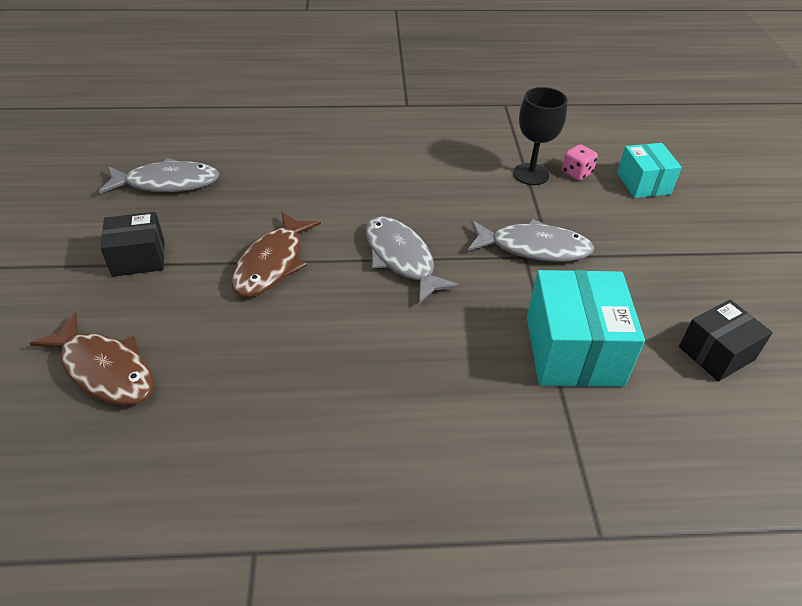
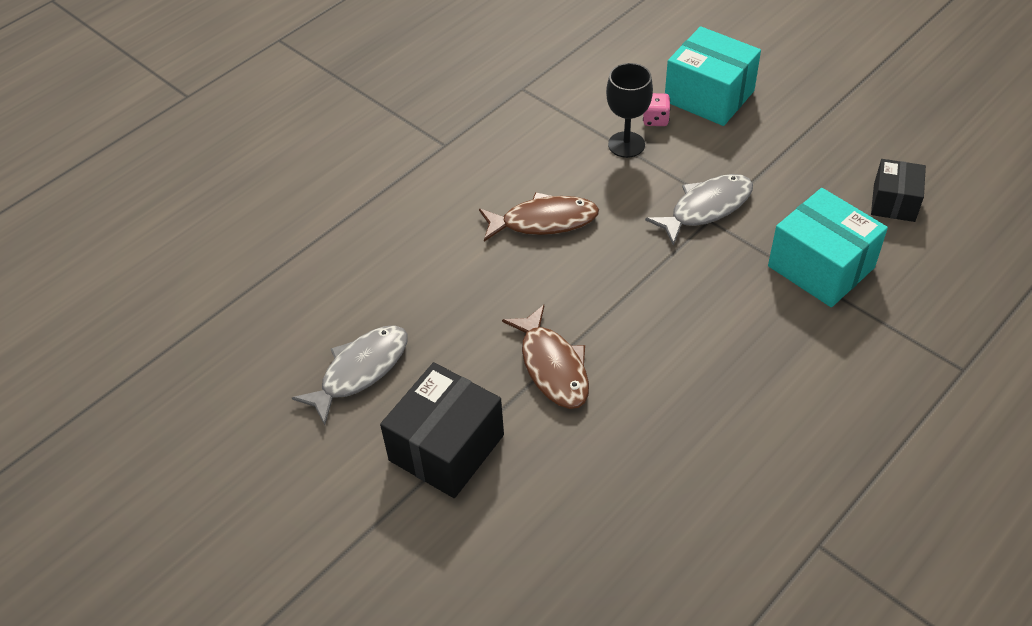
camera: 40 degrees left, 5 degrees up
(105, 370) = (563, 539): brown fish -> brown fish (544, 221)
(138, 258) = (446, 447): black box -> black box, size x1.63
(401, 258) = (634, 288): grey fish -> none
(643, 183) = (709, 96): turquoise box -> turquoise box, size x1.63

